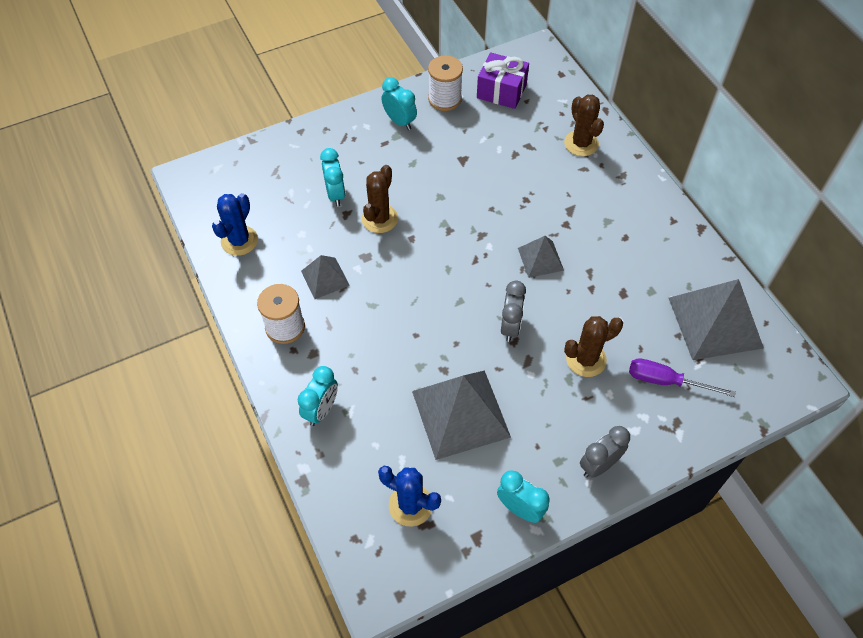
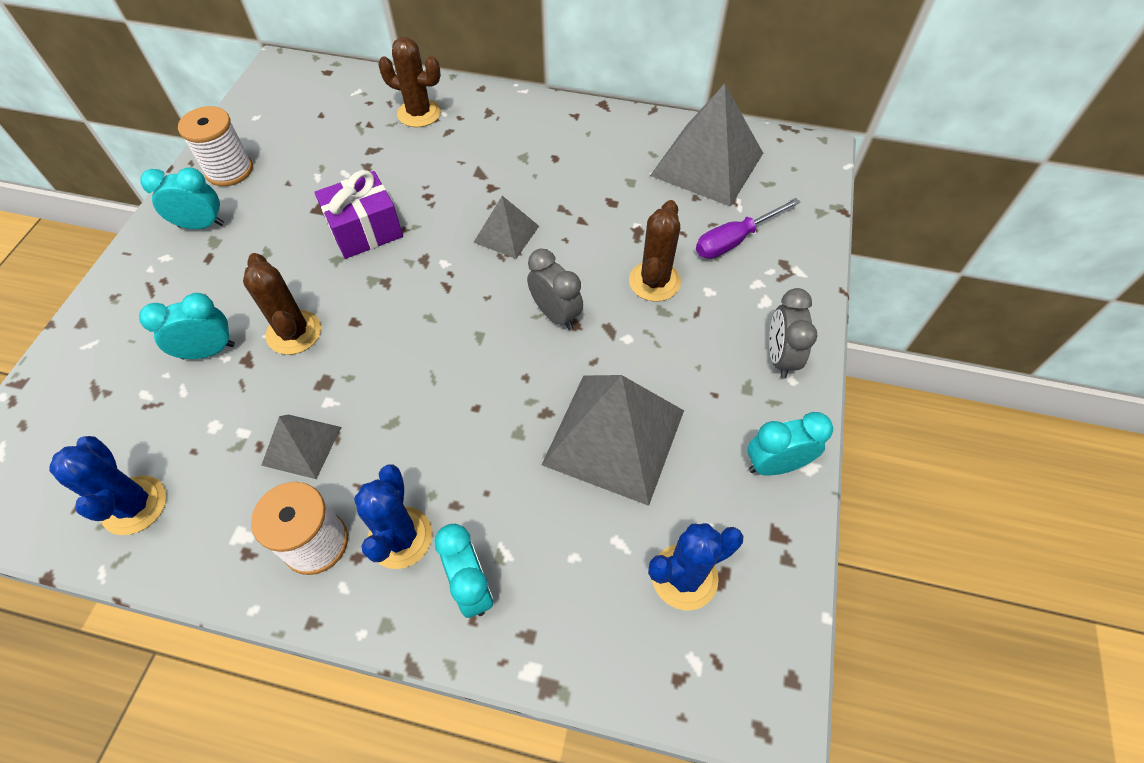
camera: 50 degrees left, 0 degrees up
(318, 359) = (400, 537): none -> blue cactus
(335, 194) = (209, 351): turquoise clock -> turquoise clock turned 45 degrees counterclockwise
(501, 91) = (284, 124): purple gift -> purple gift (365, 230)

